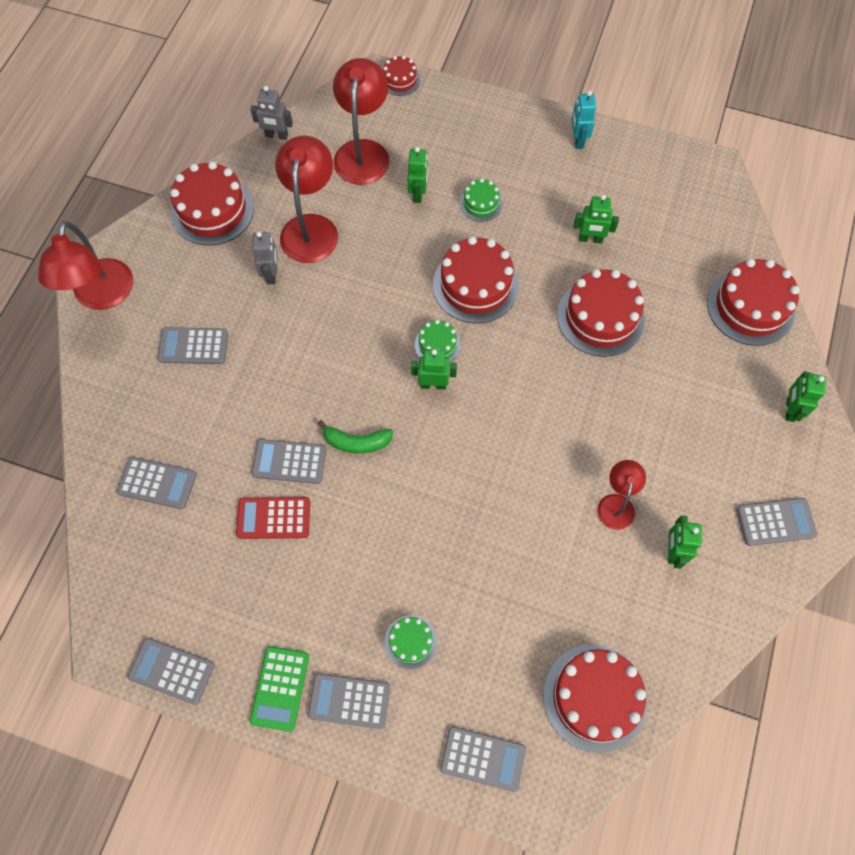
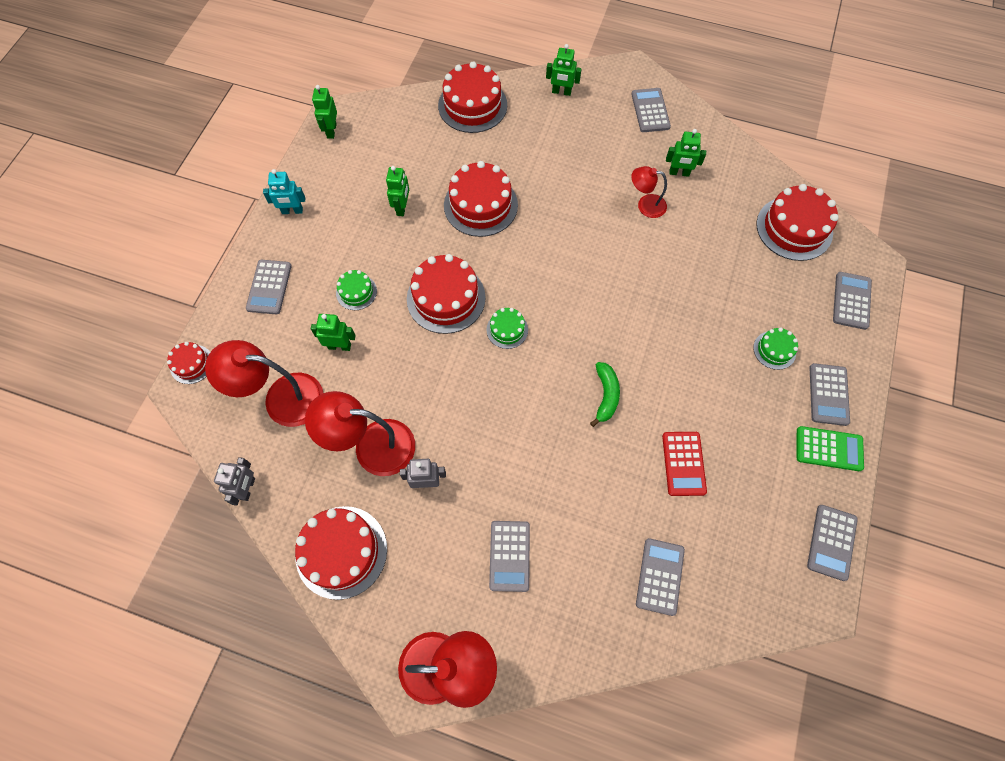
camera: 90 degrees left, 0 degrees up
(289, 461) = (628, 453): grey calculator -> grey calculator (269, 287)
(433, 384) = (547, 333): green robot -> green robot (331, 131)

